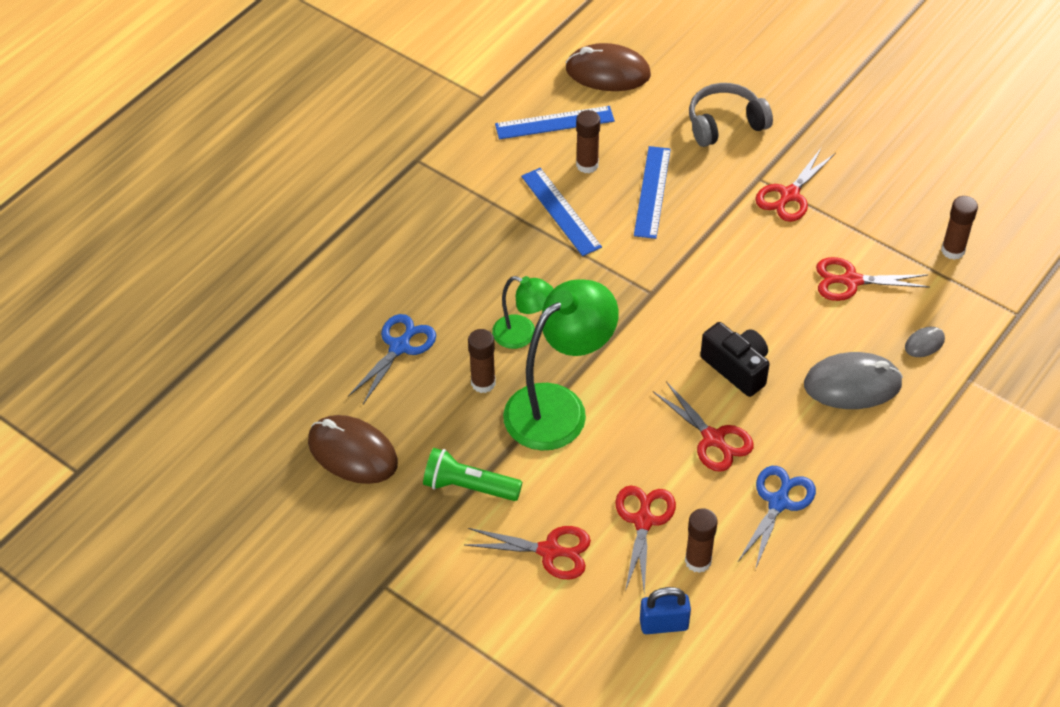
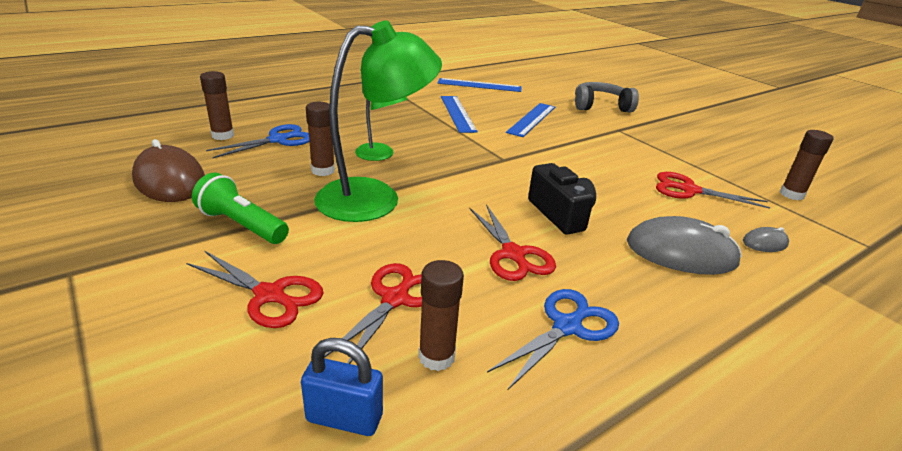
camera: 15 degrees right, 20 degrees down
(587, 165) = (490, 102): brown glue stick -> brown glue stick (223, 135)
(608, 72) = (527, 77): brown mouse -> none
(789, 195) = (642, 141): red scissors -> none

